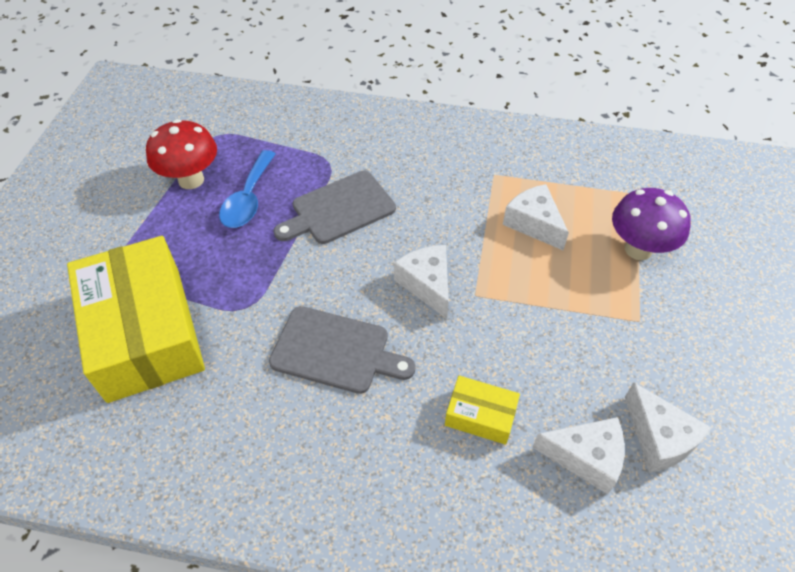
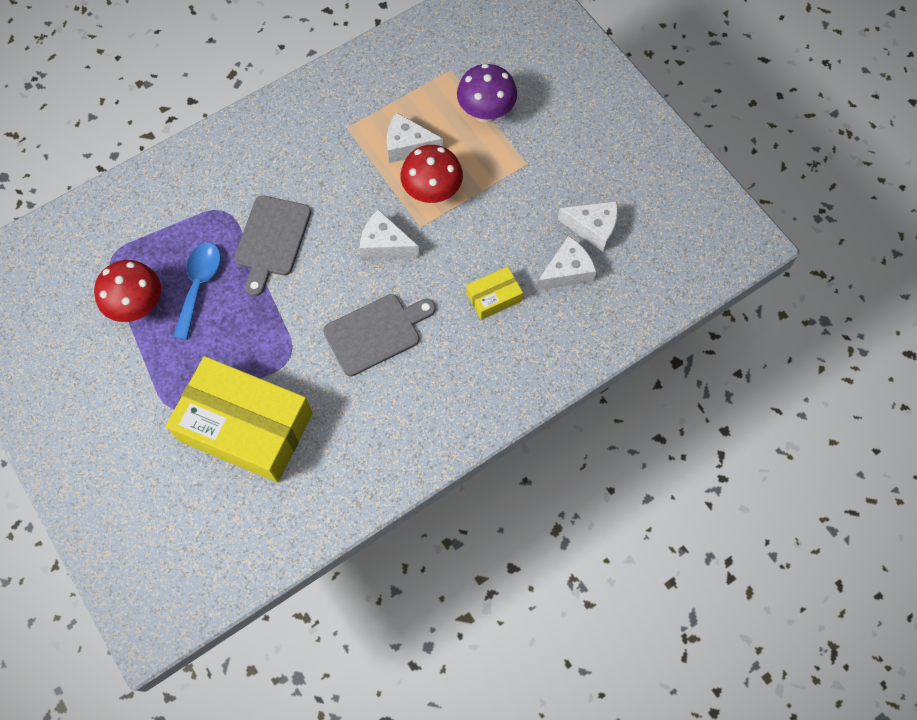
camera: 45 degrees left, 15 degrees up
(248, 199) = (199, 285): blue spoon -> blue spoon turned 135 degrees counterclockwise
(516, 276) = (432, 193): none -> red mushroom

